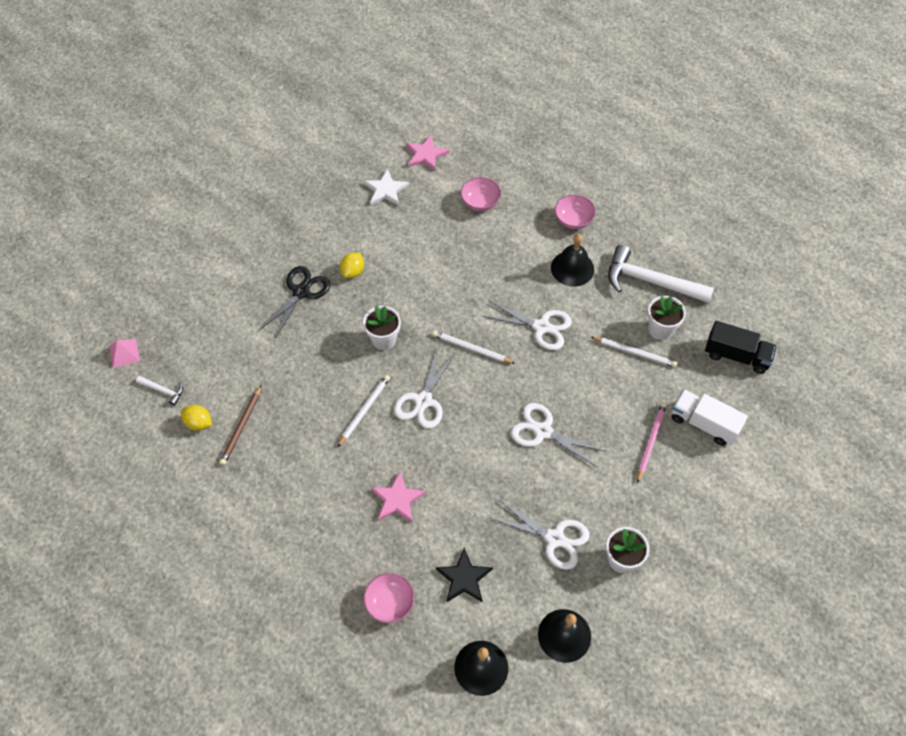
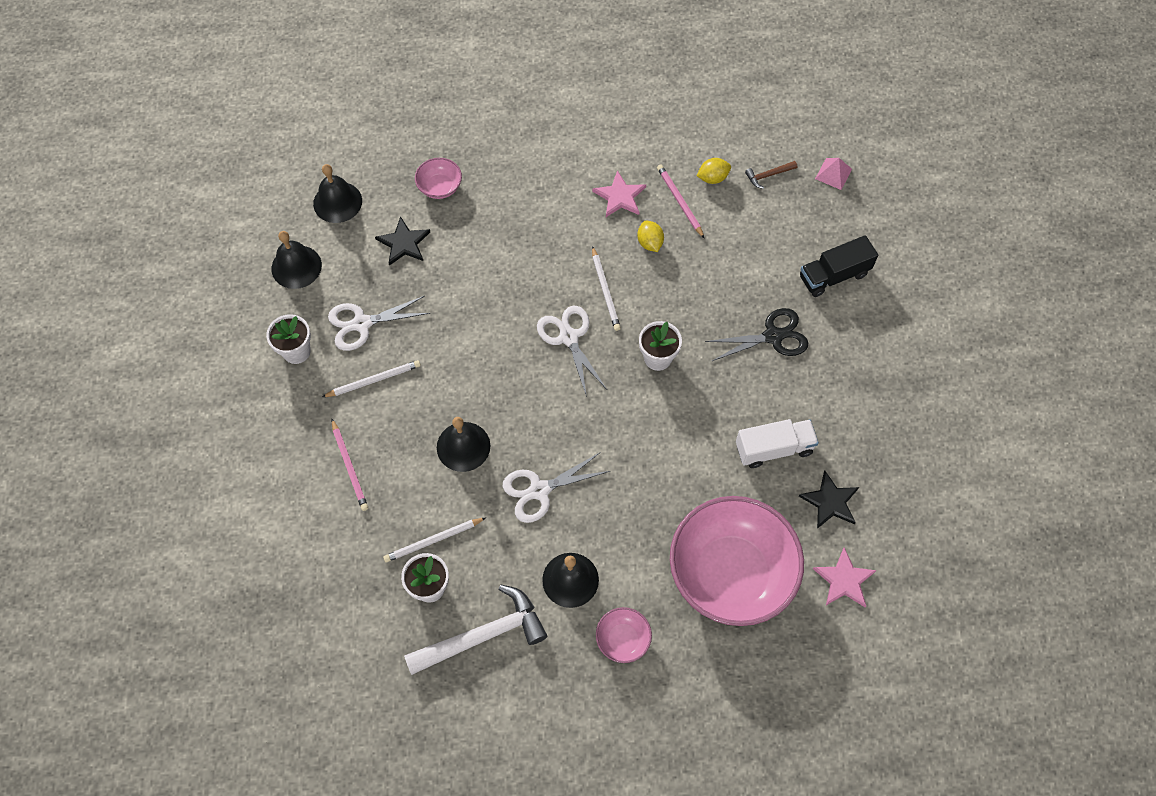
camera: 135 degrees right, 5 degrees up
(163, 390) = (768, 175): white hammer -> brown hammer
(241, 427) = (679, 201): brown pencil -> pink pencil
(301, 292) = (773, 336): black scissors -> black scissors turned 90 degrees counterclockwise
(353, 271) = (755, 393): yellow lemon -> yellow lemon (650, 243)
(385, 190) = (830, 501): white star -> black star
(397, 499) = (508, 252): pink star -> pink star (620, 196)
(471, 348) = (578, 415): white pencil -> white pencil (374, 380)
(480, 202) = (730, 573): pink bowl -> pink bowl, size x2.40
(543, 431) = (448, 397): white scissors -> none
(563, 391) = (463, 446): none -> black bell
(704, 423) = (315, 524): white truck -> white truck (774, 449)
(736, 355) = (336, 624): black truck -> black truck (833, 275)

